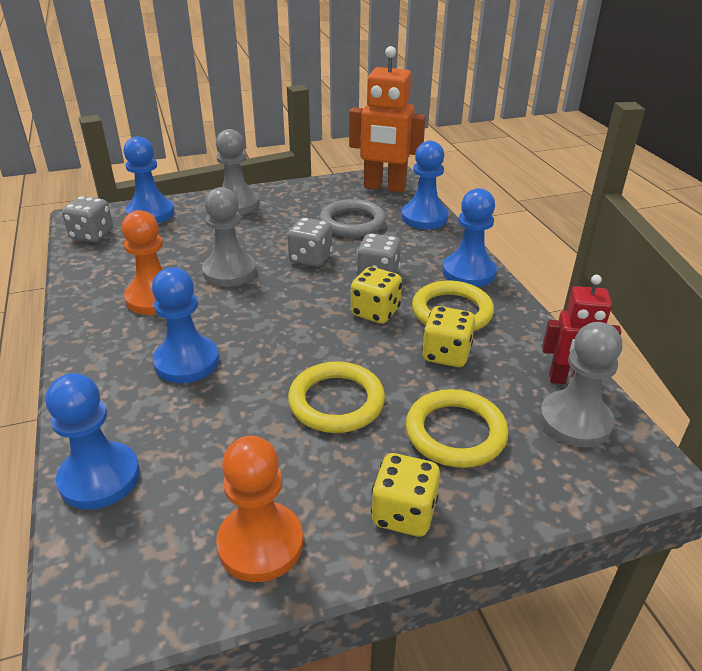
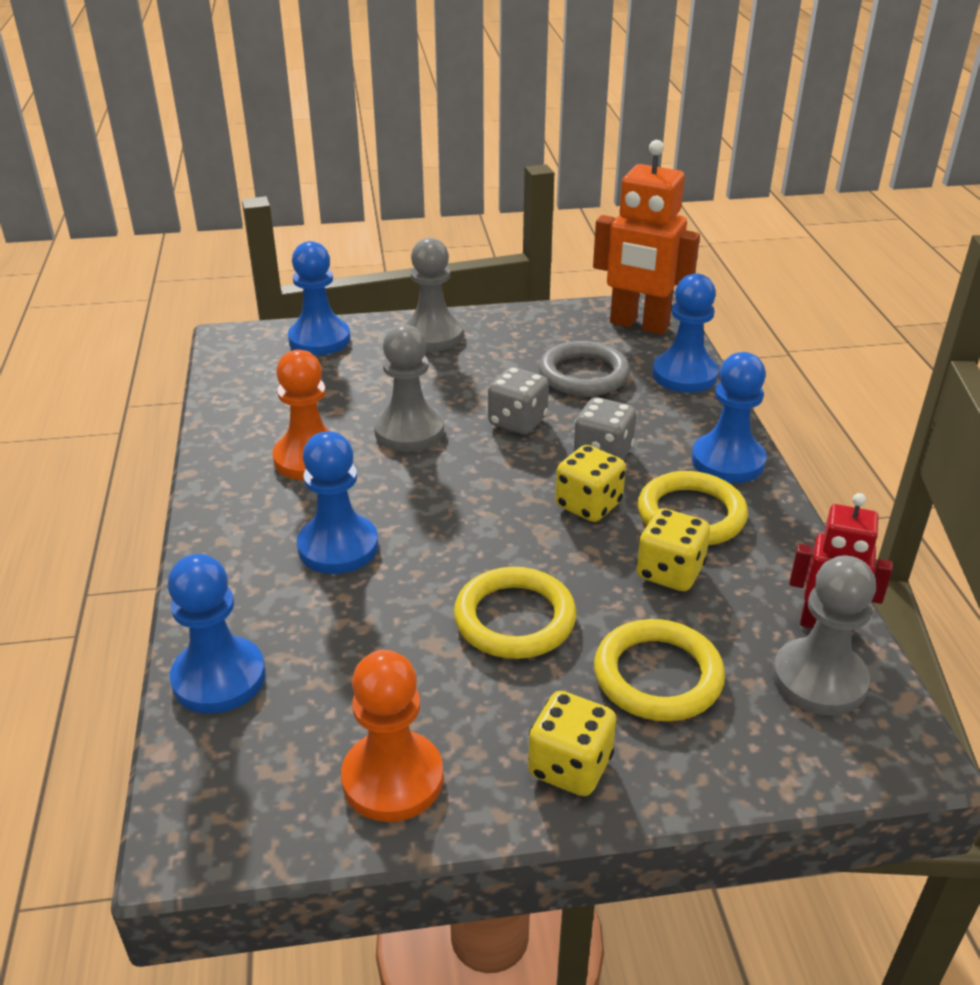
camera: 10 degrees right, 0 degrees up
(92, 235) = (242, 364): grey dice -> none

